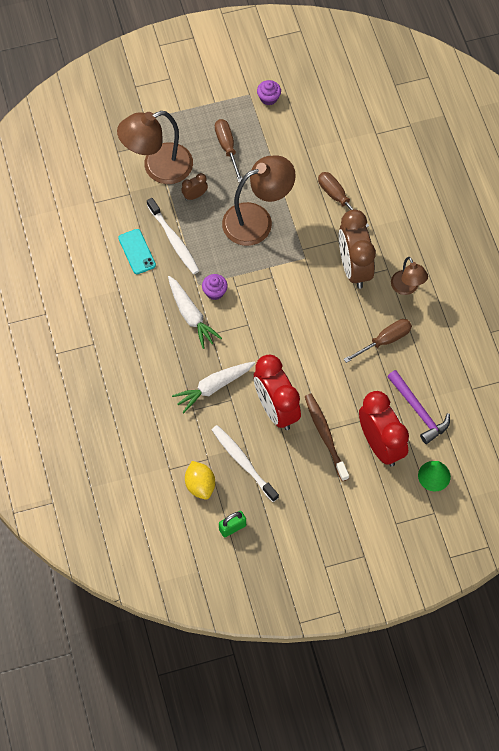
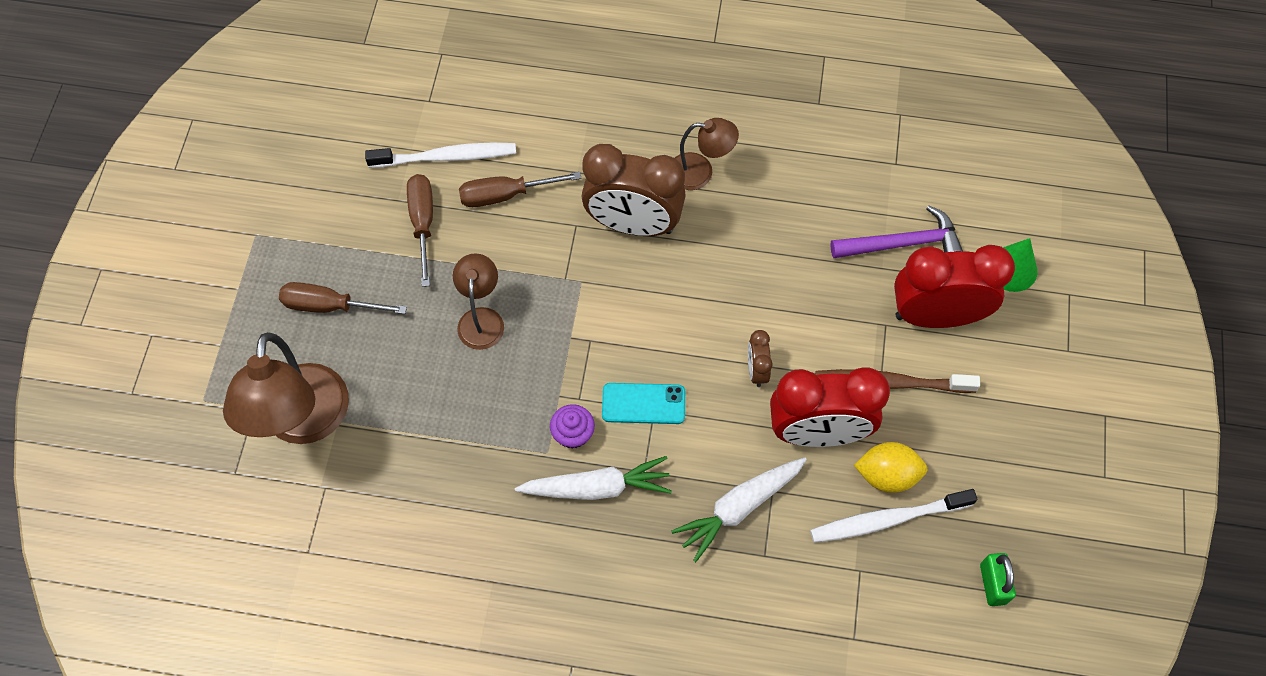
camera: 65 degrees left, 0 degrees up
(137, 252) = (438, 522): turquoise phone -> turquoise phone (643, 403)
(174, 240) = (449, 455): white toothbrush -> white toothbrush (446, 157)
(195, 195) = (386, 389): brown clock -> brown clock (756, 370)
(200, 485) = (901, 602): yellow lemon -> yellow lemon (887, 475)
(213, 387) = (739, 508): white carrot -> white carrot turned 60 degrees clockwise
(257, 220) = (481, 319): brown lamp -> brown lamp, size x0.55
(268, 98) = (280, 211): purple cupcake -> none
(385, 340) = (771, 236): brown screwdriver -> brown screwdriver (423, 222)

